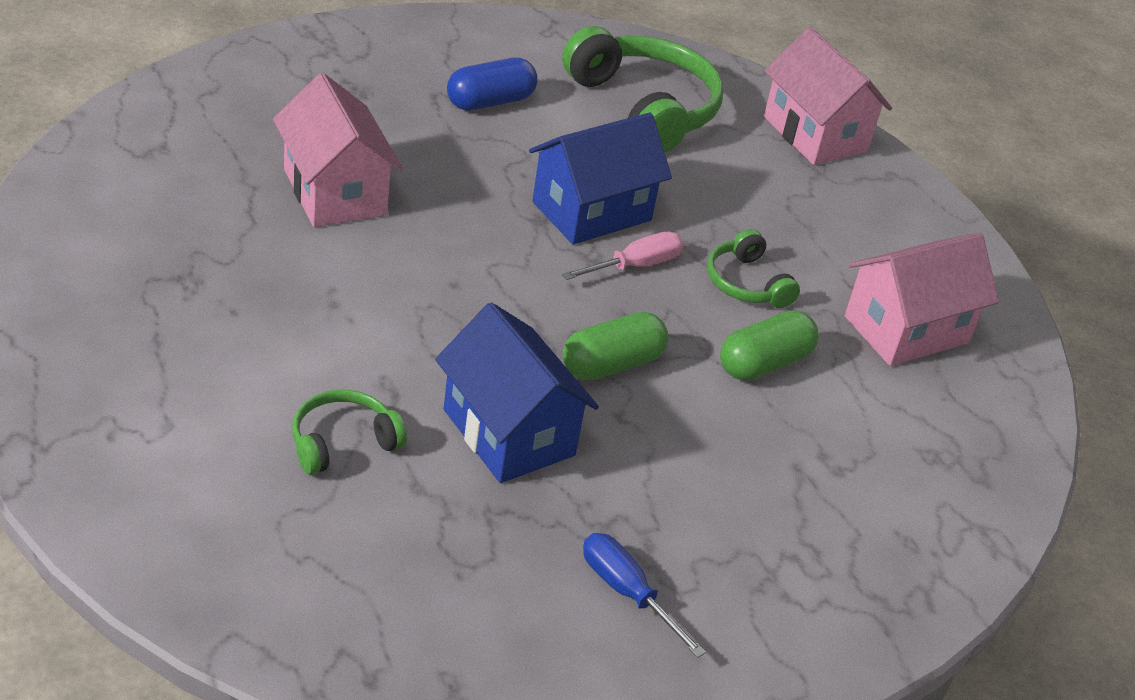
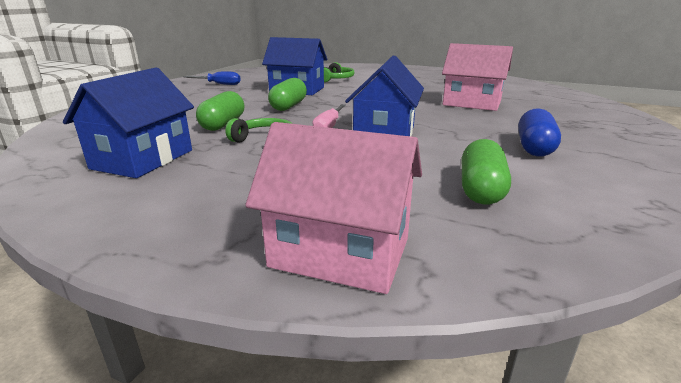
camera: 145 degrees right, 15 degrees down
(644, 108) = (481, 189): green headphones -> green capsule
(906, 330) = (143, 159): pink house -> blue house

